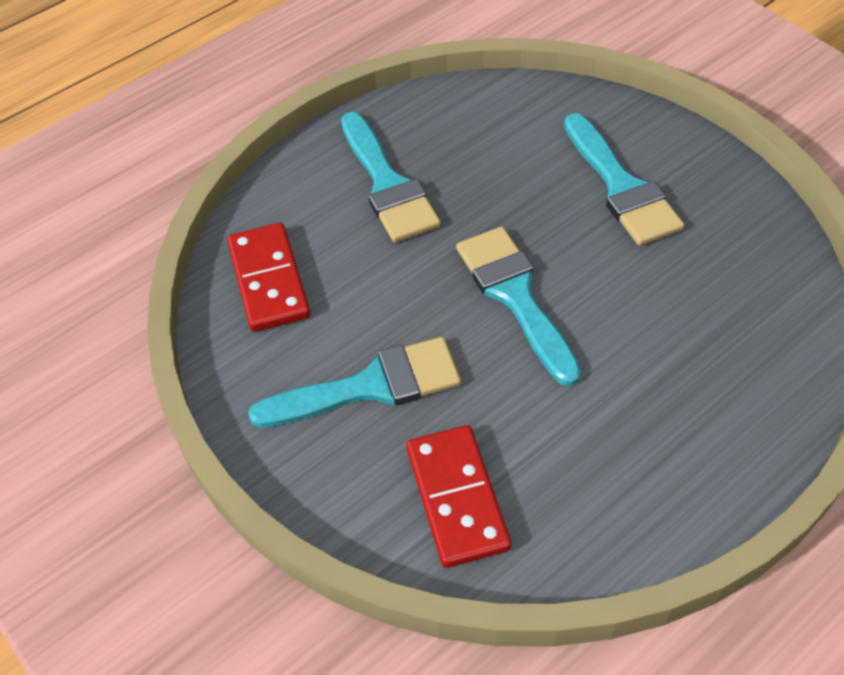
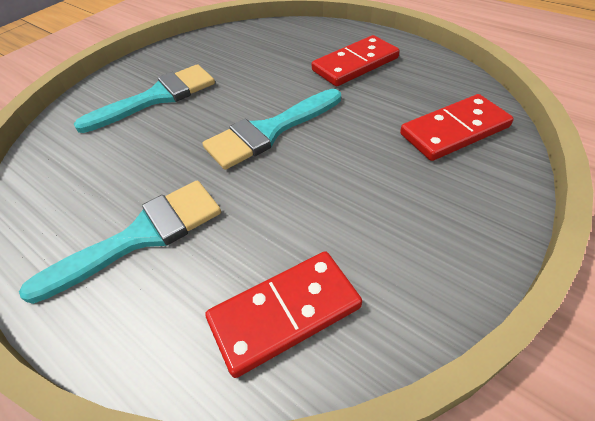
camera: 100 degrees left, 5 degrees down
(371, 386) = (385, 195): turquoise brush -> none
(656, 425) = (355, 64): none -> red domino

